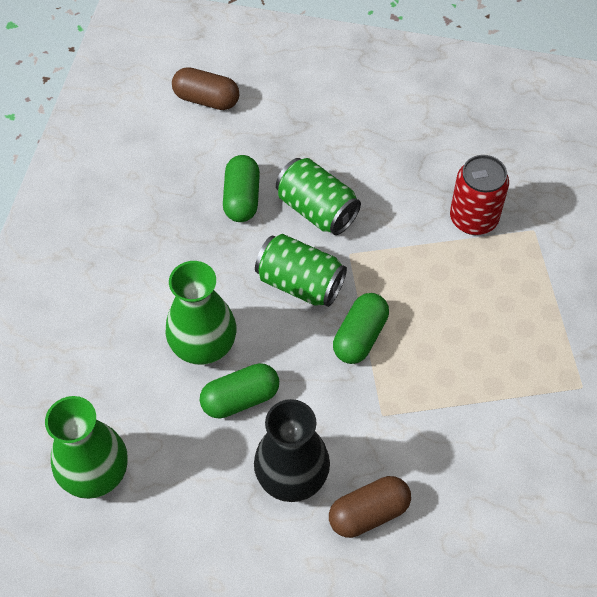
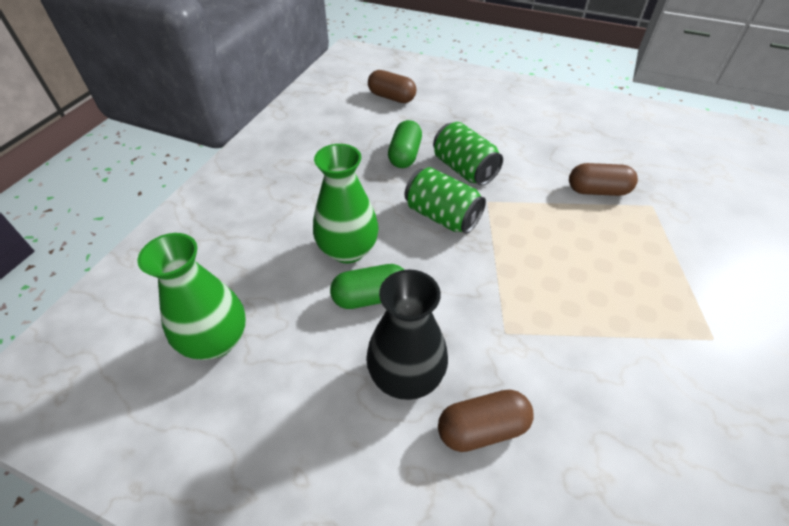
camera: 10 degrees right, 10 degrees down
(360, 336) = (490, 263): green capsule -> none
(473, 218) = (597, 191): red can -> brown capsule

